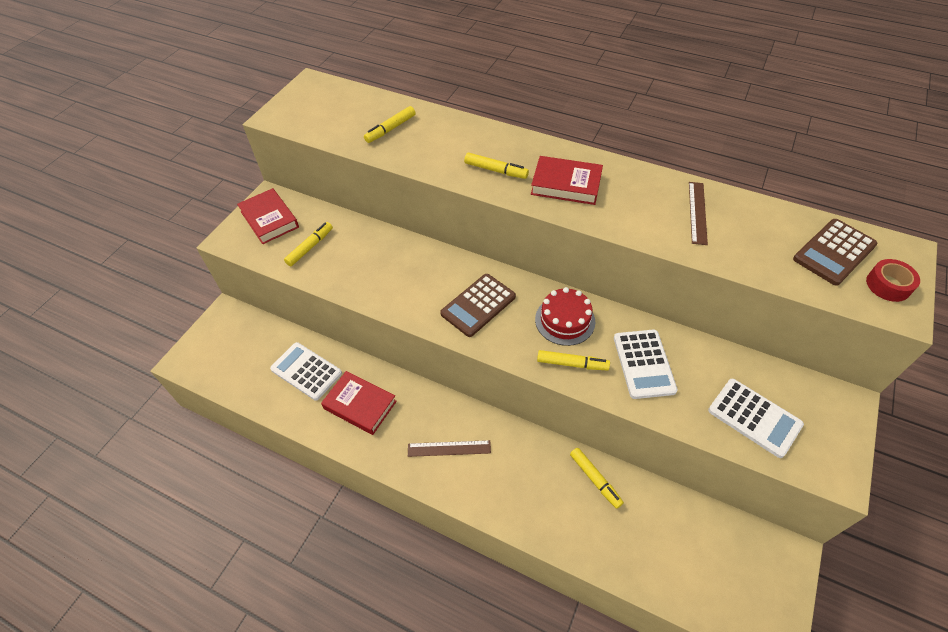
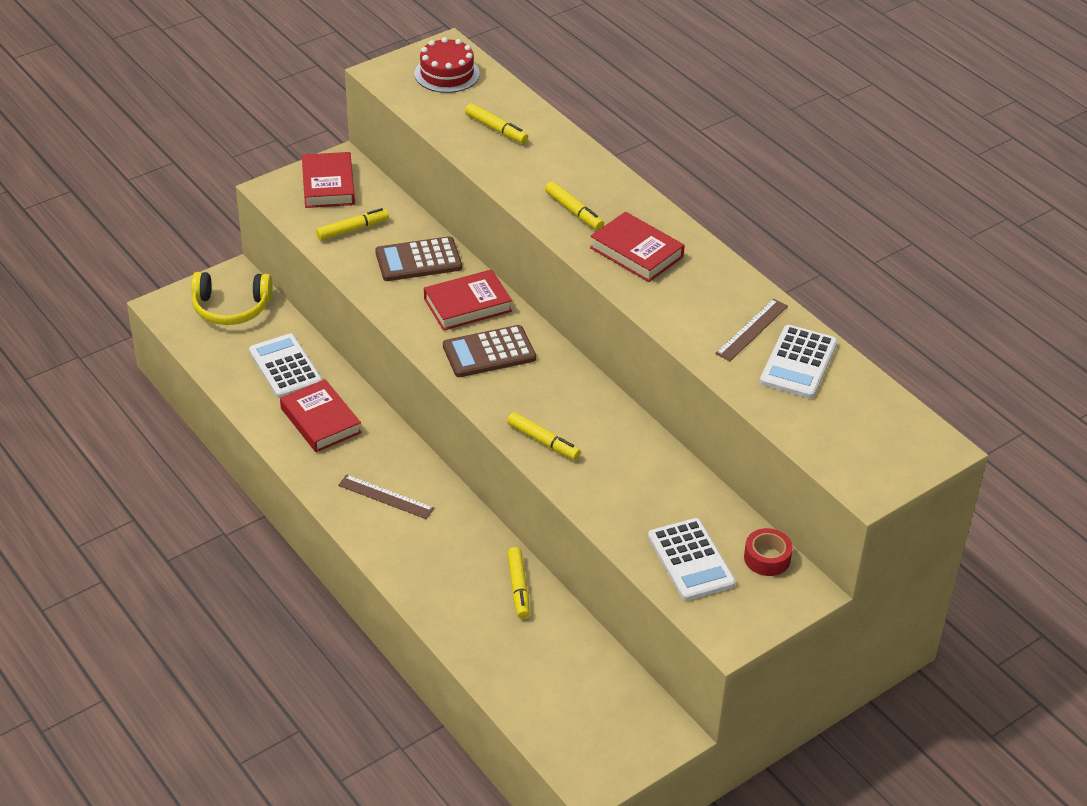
camera: 25 degrees right, 10 degrees down
(237, 340) = (231, 308): none -> yellow headphones
(390, 129) = (496, 129): yellow marker -> yellow marker turned 120 degrees counterclockwise
(435, 273) = (467, 305): none -> red book
(565, 320) = (570, 402): red cake -> red cake (447, 74)
(644, 364) = (619, 472): white calculator -> white calculator (798, 363)
(834, 252) = (859, 418): brown calculator -> brown calculator (418, 260)
(888, 285) = (882, 466): red tape -> red tape (767, 558)

